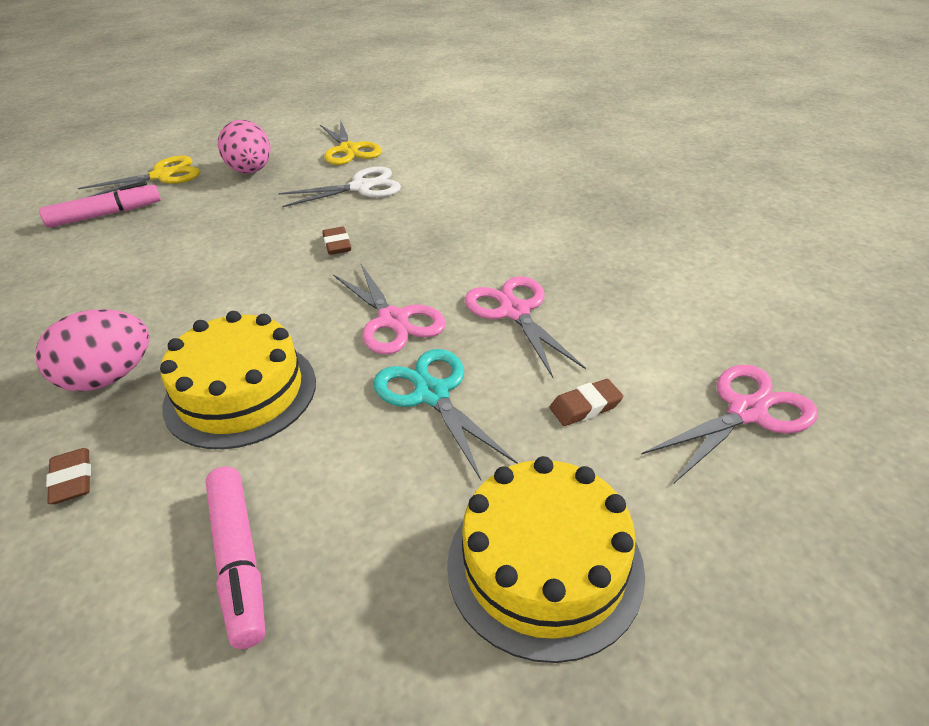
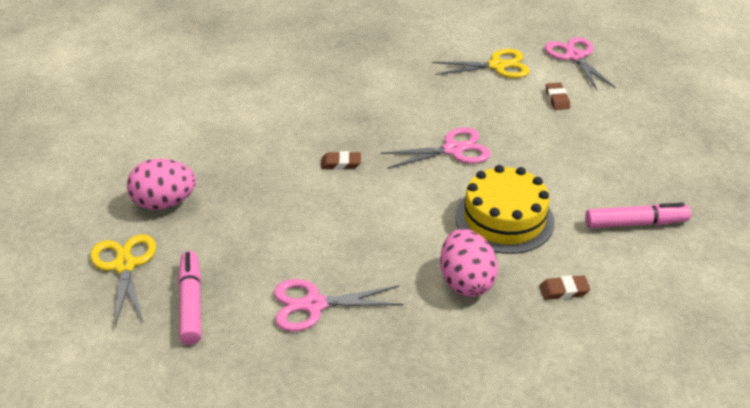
camera: 75 degrees left, 0 degrees up
(349, 150) = (166, 140): yellow scissors -> yellow scissors (497, 66)
(361, 187) = (250, 141): white scissors -> none
(431, 394) = (531, 146): turquoise scissors -> none
(514, 311) = (465, 103): pink scissors -> pink scissors (314, 305)
(544, 565) = (652, 133): yellow cake -> none

